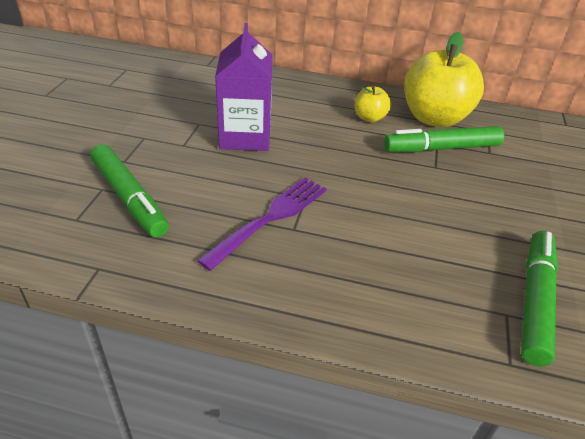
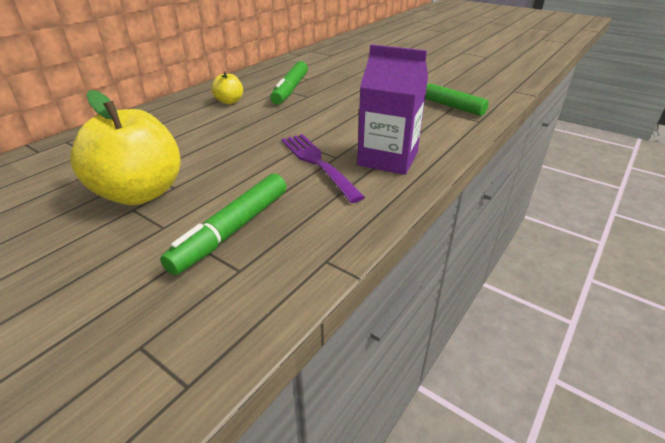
camera: 65 degrees left, 5 degrees down
(129, 198) = (232, 230): green marker -> green marker turned 135 degrees clockwise
(245, 136) = (196, 154): purple carton -> purple carton (388, 159)
(434, 118) = (254, 83): yellow apple -> yellow apple (140, 193)

